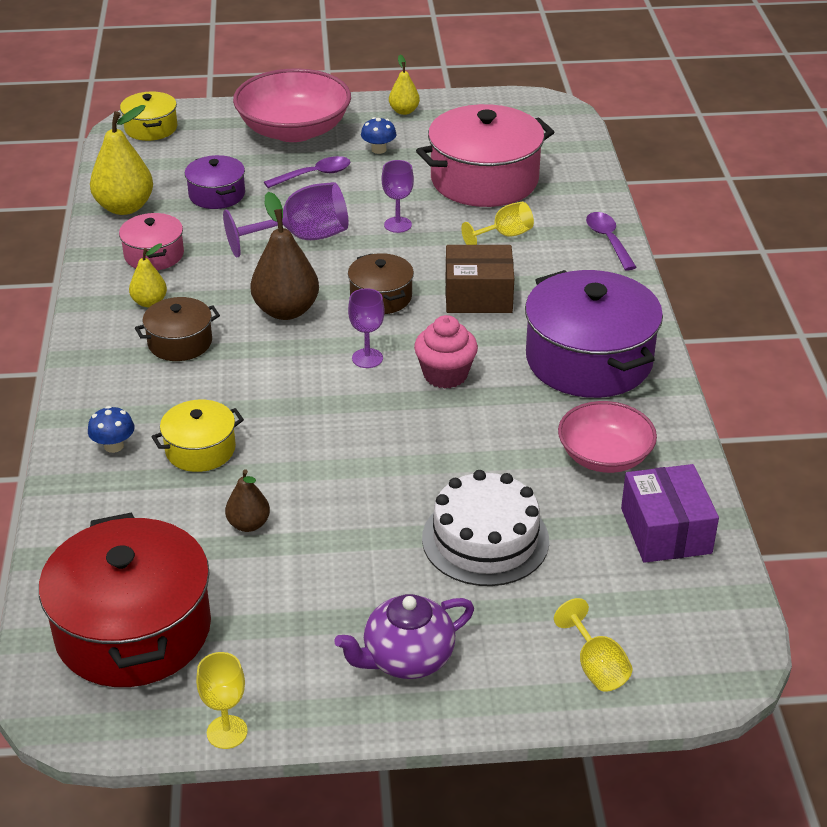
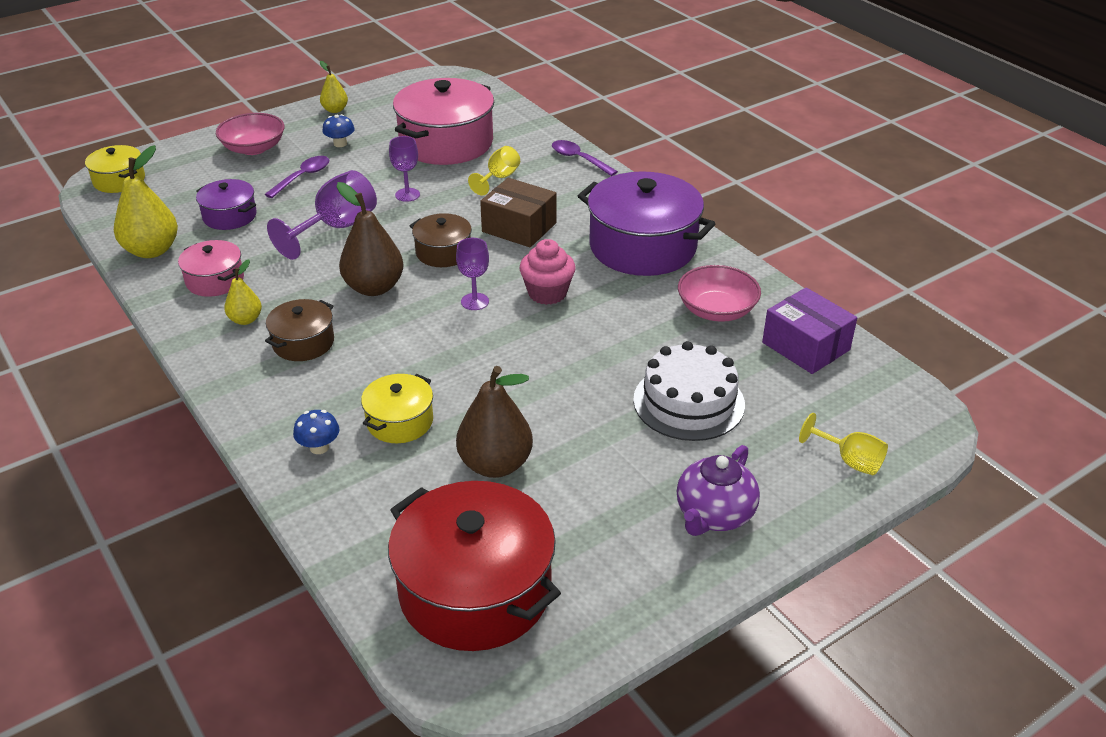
camera: 30 degrees left, 0 degrees up
(227, 732) = (629, 637): yellow goblet -> none
(248, 524) = (495, 464): brown pear -> brown pear, size x1.81
(294, 130) = (253, 148): pink bowl -> pink bowl, size x0.63
(478, 295) = (519, 227): brown box -> brown box turned 60 degrees clockwise

